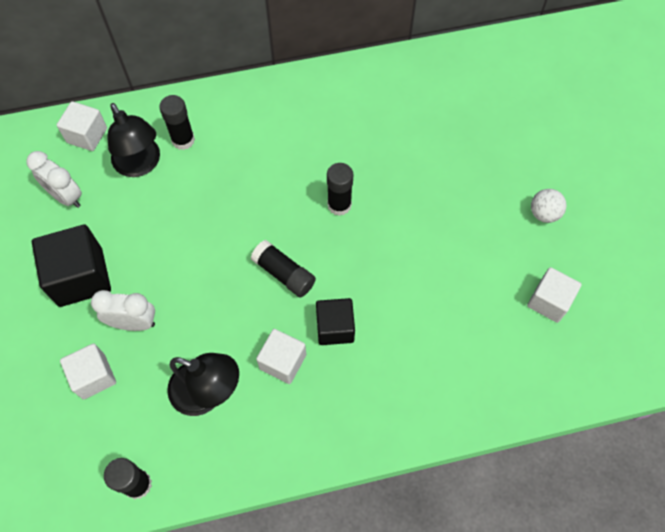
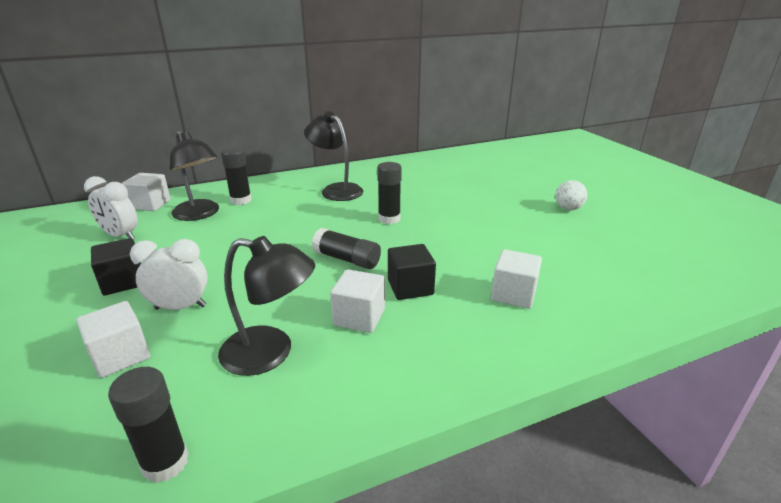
camera: 10 degrees left, 35 degrees down
(80, 277) = (123, 282): black cube -> black cube, size x0.64
(291, 131) = (336, 190): none -> black lamp
(549, 301) = (610, 251): white cube -> white cube (513, 294)

